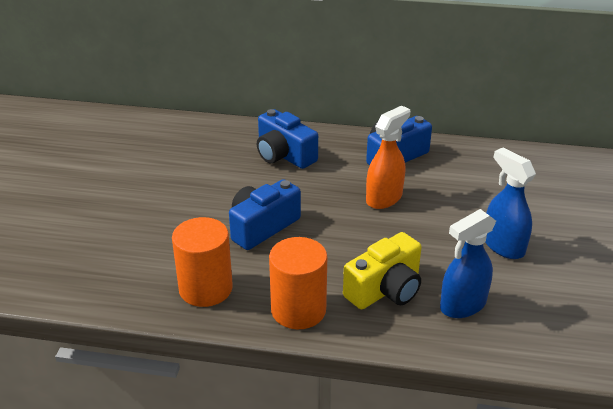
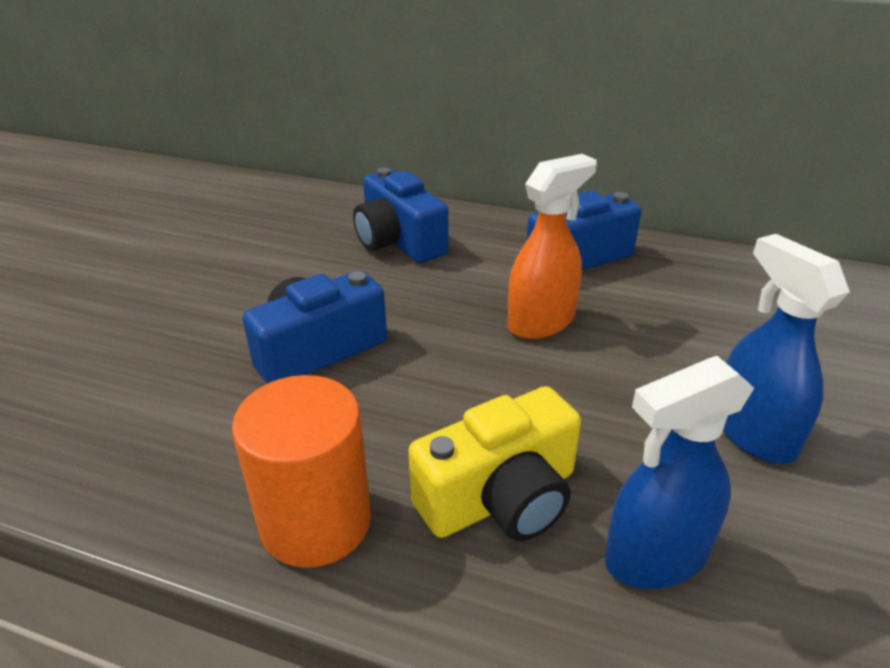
camera: 10 degrees right, 0 degrees up
(205, 288) = (166, 453): orange cylinder -> none

